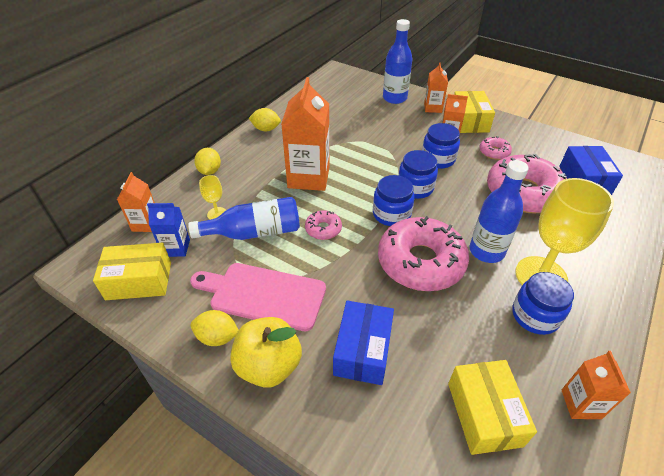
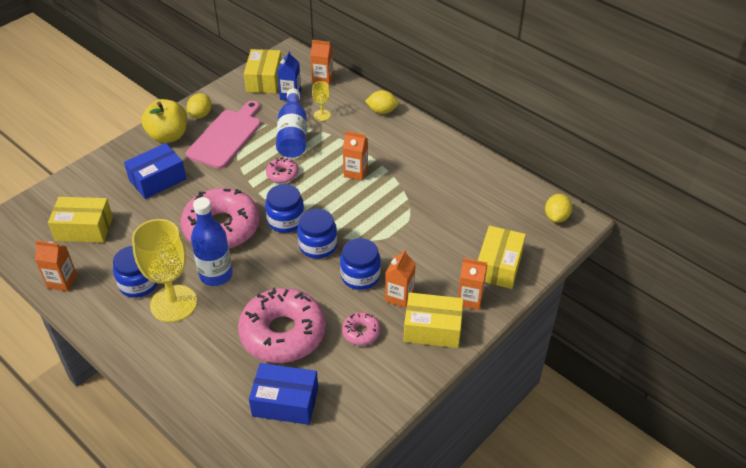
camera: 100 degrees right, 0 degrees up
(266, 129) = (445, 149): yellow lemon -> yellow lemon (556, 217)
(308, 177) = (355, 172): orange carton -> orange carton, size x0.53
(362, 350) = (157, 180): blue box -> blue box turned 60 degrees counterclockwise
(394, 98) = (498, 266): blue bottle -> yellow box

